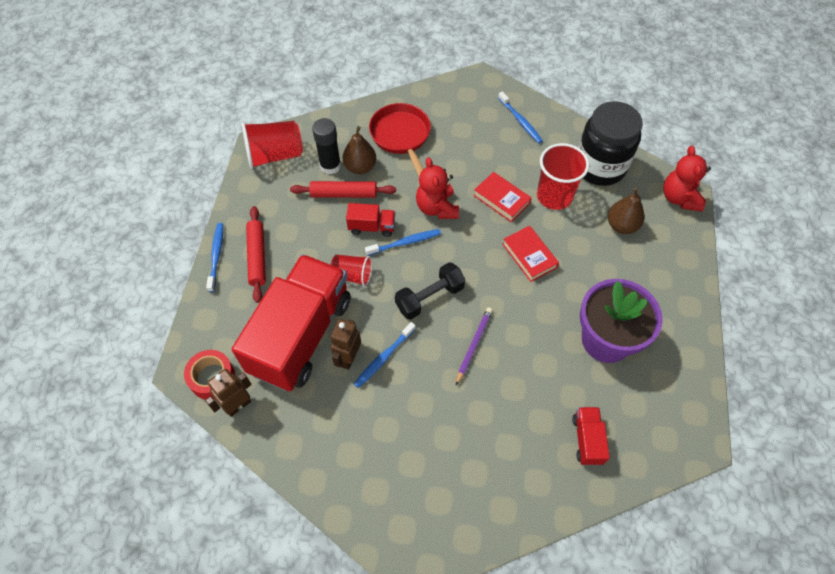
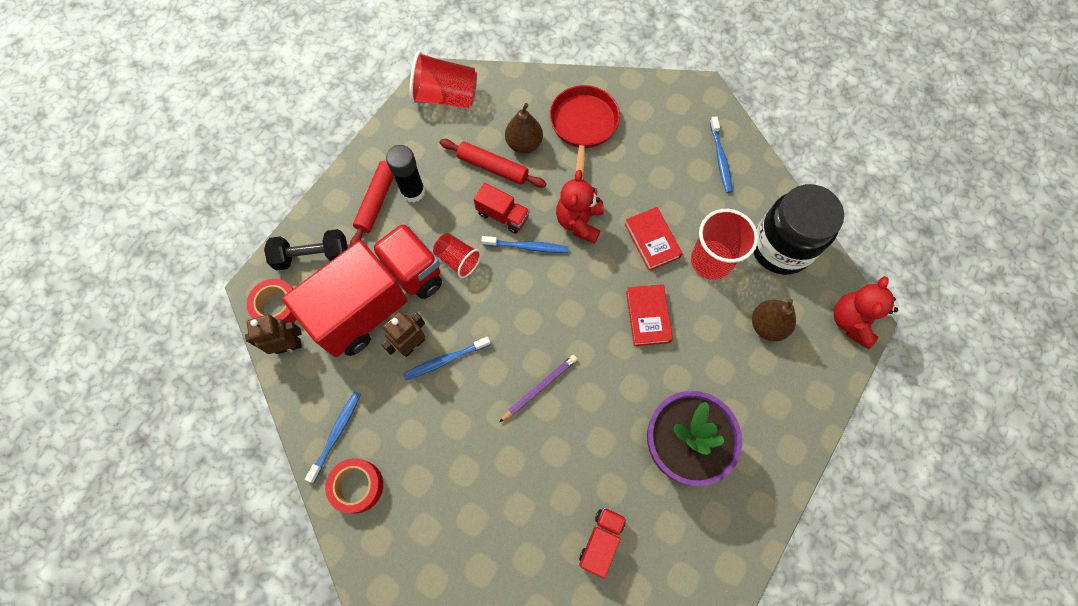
camera: 25 degrees right, 10 degrees up
(216, 256) = (339, 183): blue toothbrush -> blue toothbrush (336, 434)
(330, 166) = (495, 130): black glue stick -> black glue stick (413, 191)
(361, 492) = (357, 486): none -> red tape
(429, 297) = (522, 317): black dumbbell -> black dumbbell (312, 256)

